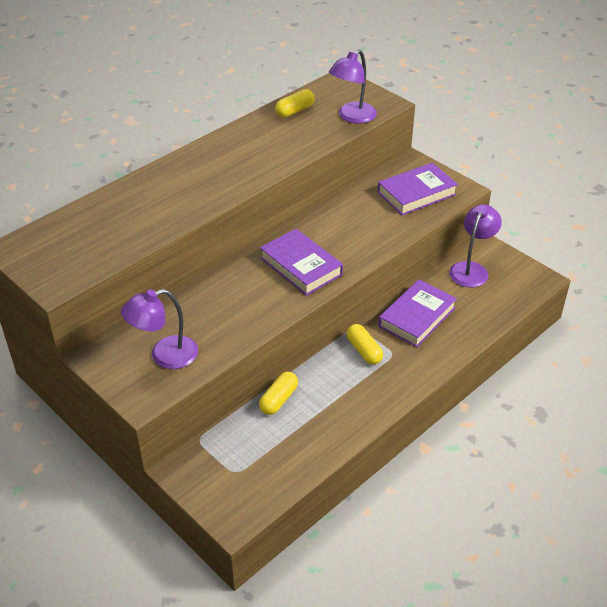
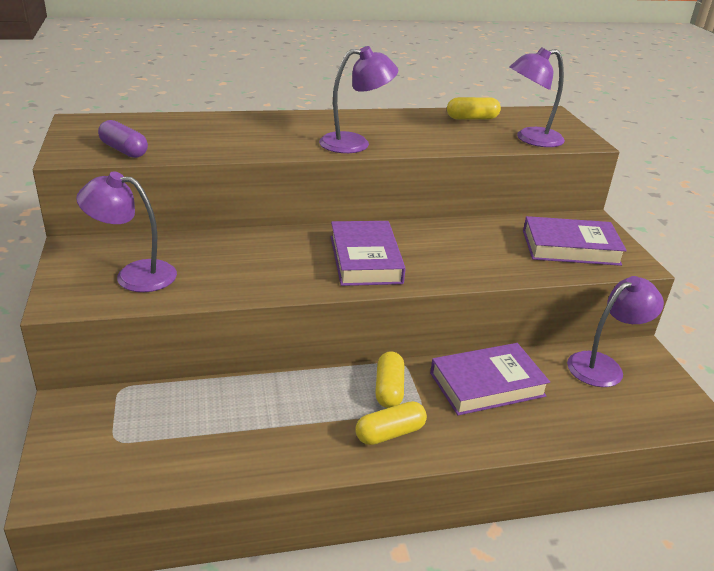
camera: 30 degrees right, 10 degrees down
(89, 261) = (124, 150): none -> purple capsule
(242, 176) = (355, 143): none -> purple lamp
(278, 399) = (243, 391): yellow capsule -> yellow capsule (390, 433)

